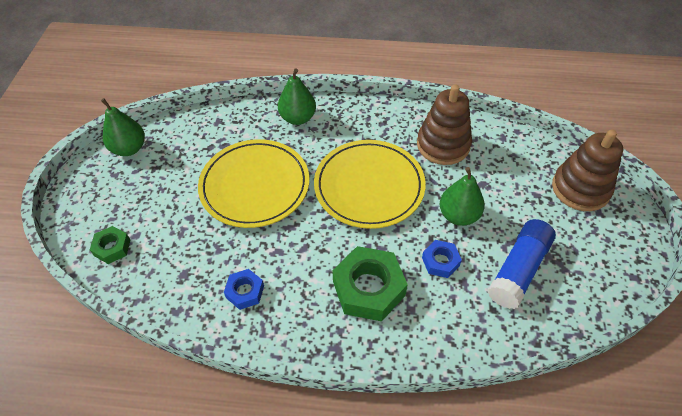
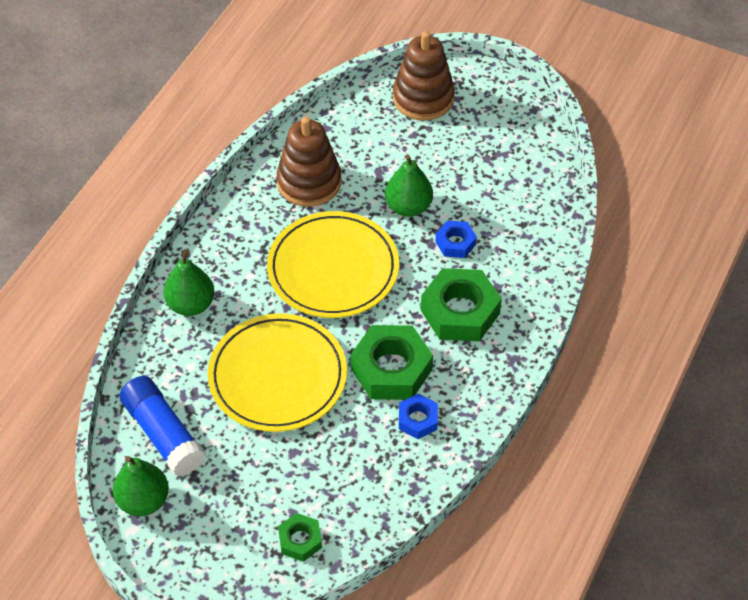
camera: 70 degrees left, 0 degrees up
(288, 256) = (391, 369): none -> green nut
(518, 270) = (491, 187): blue glue stick -> blue glue stick (163, 434)

